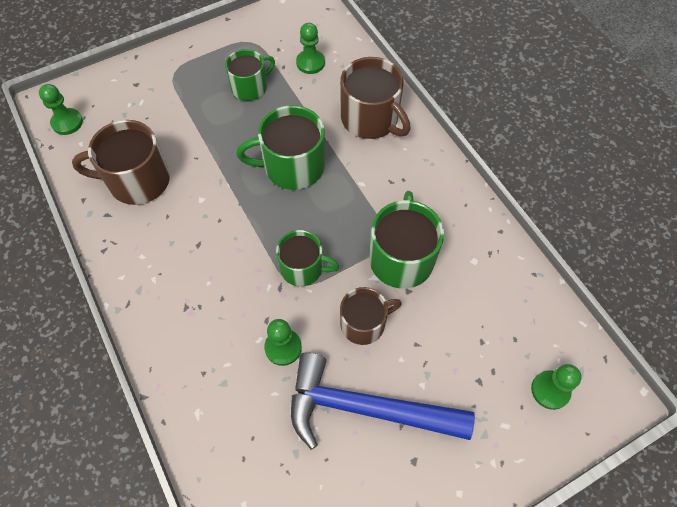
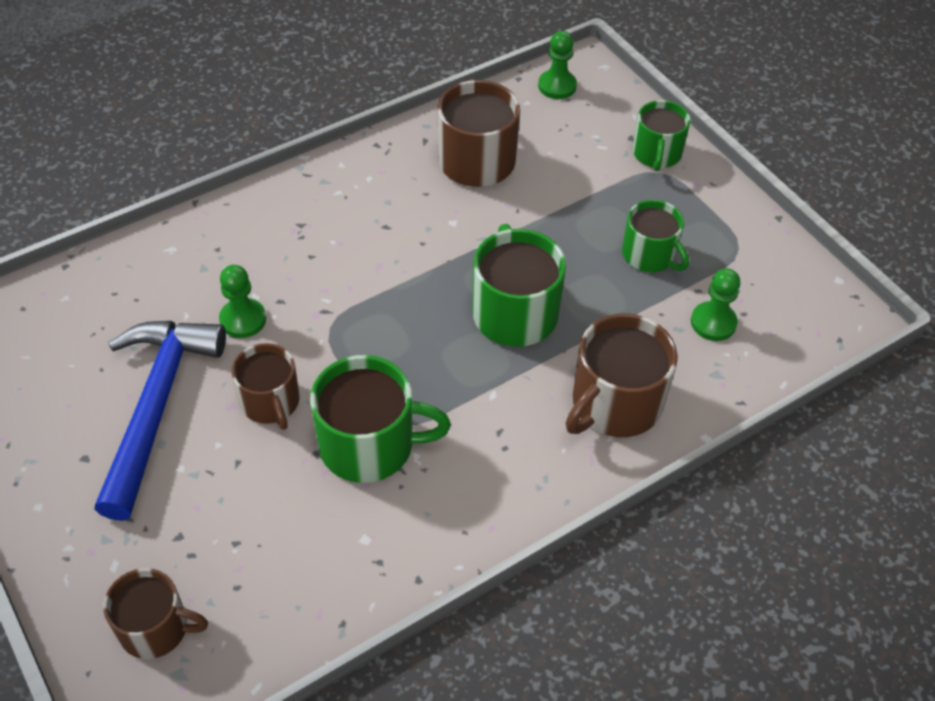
camera: 85 degrees right, 10 degrees down
(303, 268) = (352, 333): green mug -> green mug (656, 154)
(550, 390) = (155, 628): green pawn -> brown mug

